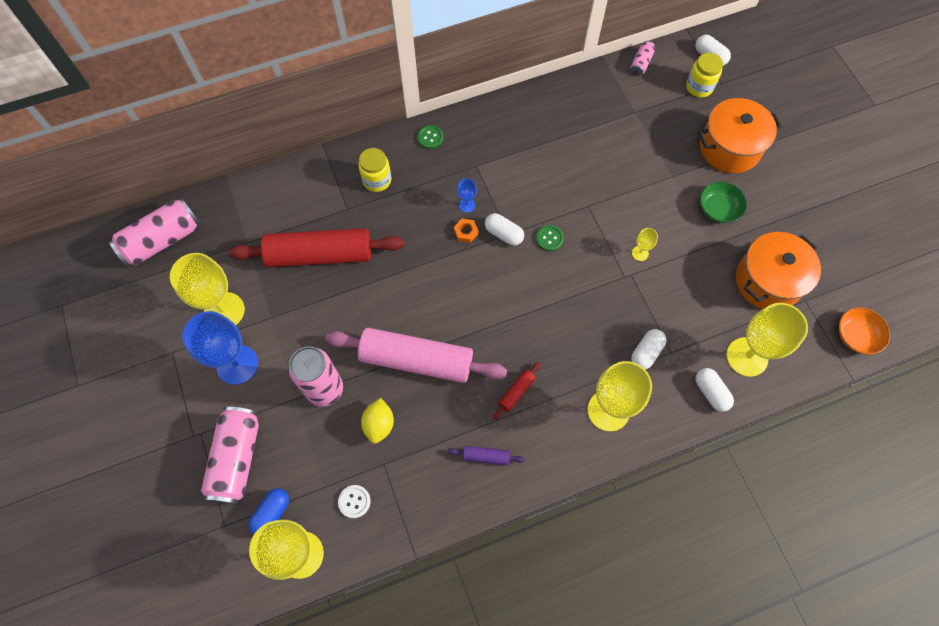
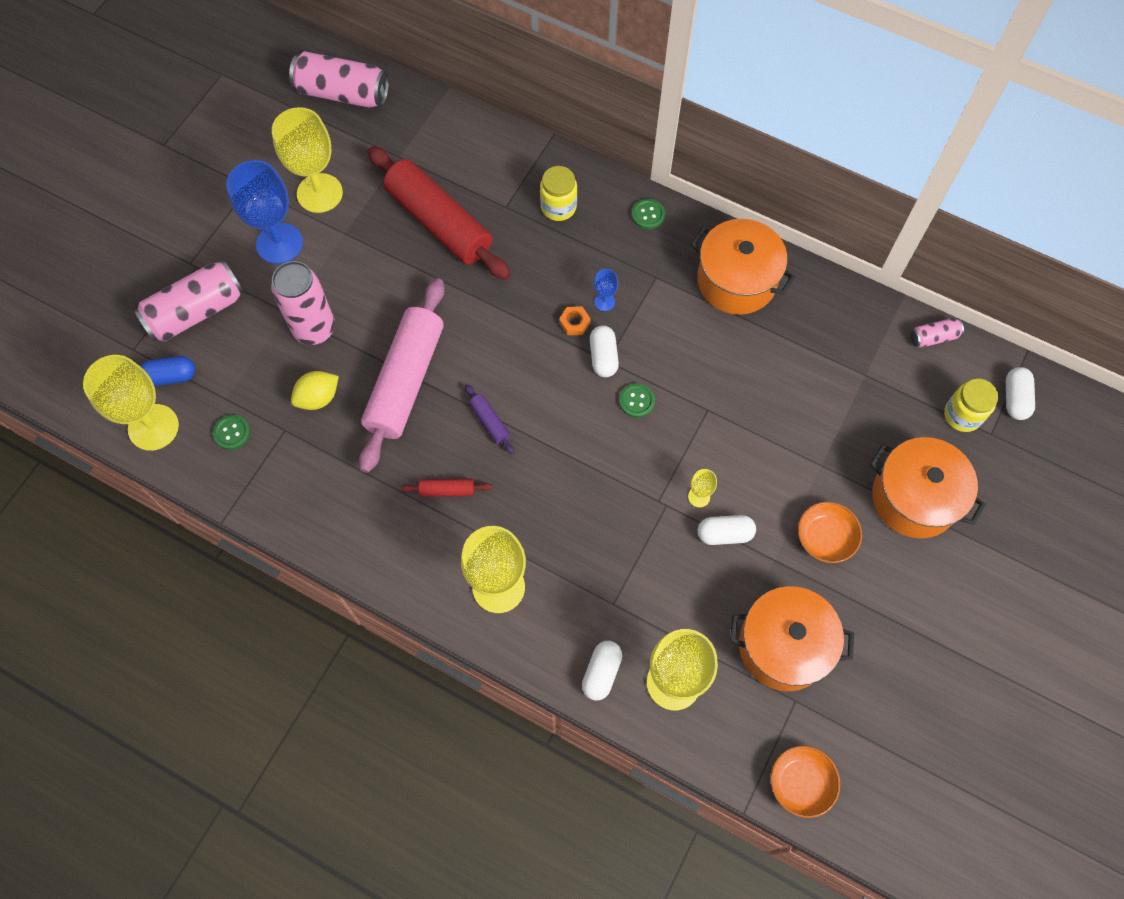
camera: 50 degrees right, 0 degrees up
(354, 501) = (232, 433): white button -> green button
(416, 360) = (406, 381): pink rolling pin -> pink rolling pin turned 45 degrees clockwise
(486, 456) = (361, 510): purple rolling pin -> purple rolling pin (489, 422)
(518, 127) = (736, 281): none -> orange pot
(646, 352) = (591, 579): white capsule -> white capsule (724, 534)
(718, 209) = (825, 538): green bowl -> orange bowl

